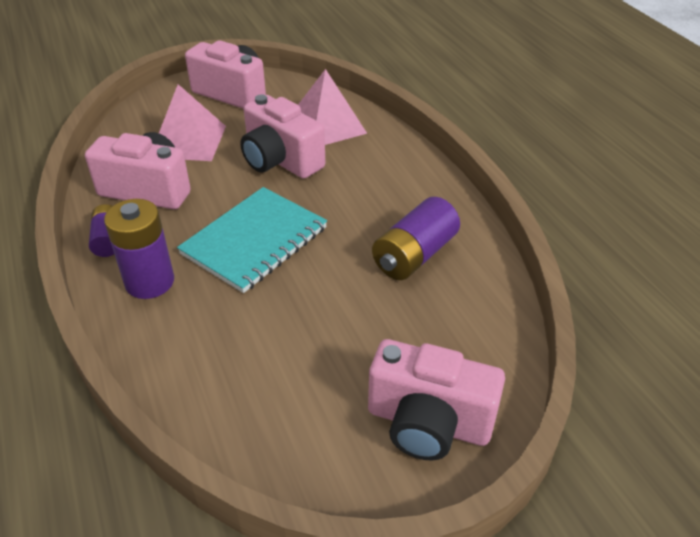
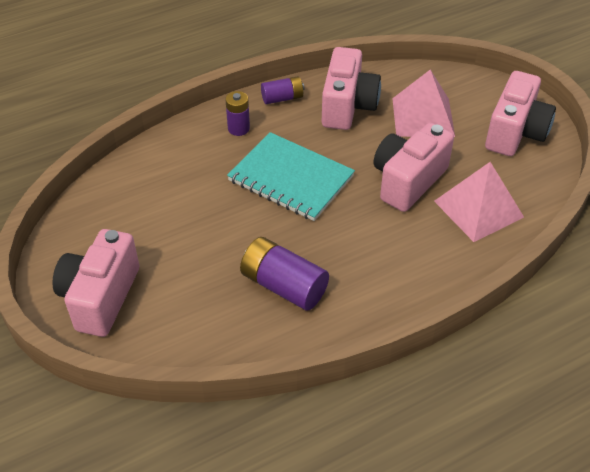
camera: 85 degrees right, 5 degrees up
(149, 282) = (238, 128): purple battery -> purple battery, size x0.60

